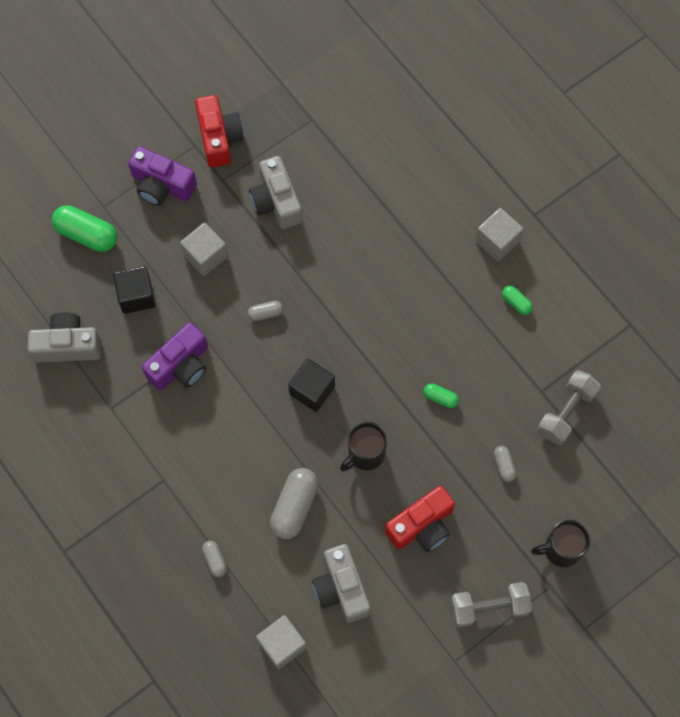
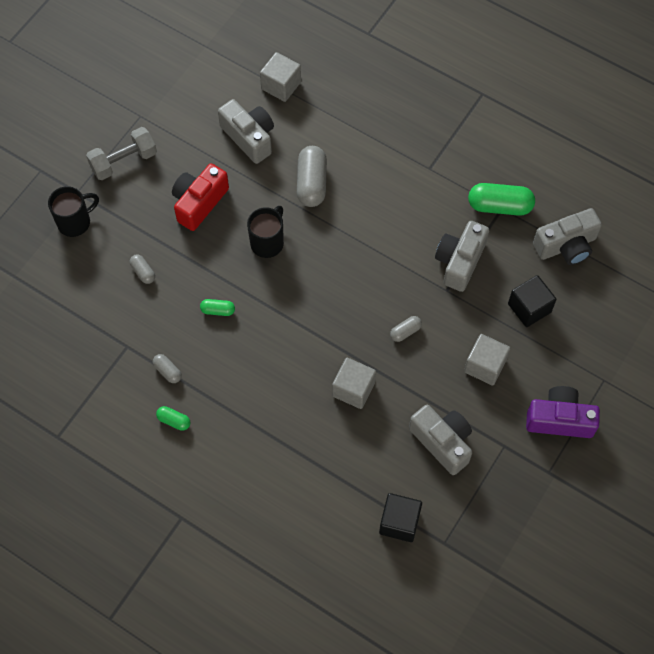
camera: 160 degrees right, 5 degrees down
(86, 234) = (604, 348): green capsule -> green capsule (499, 206)
(180, 366) = (459, 261): purple camera -> grey camera
(215, 560) = (359, 125): grey capsule -> grey capsule (167, 371)
(219, 138) = (528, 488): red camera -> none
(312, 390) = (335, 279): black cube -> black cube (399, 522)
(497, 241) = (210, 476): grey cube -> grey cube (353, 389)
(566, 412) = (99, 335): grey dumbbell -> none

